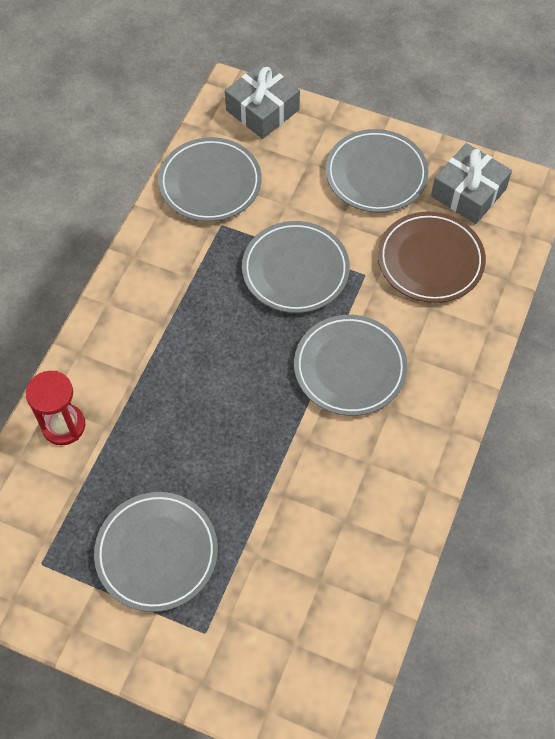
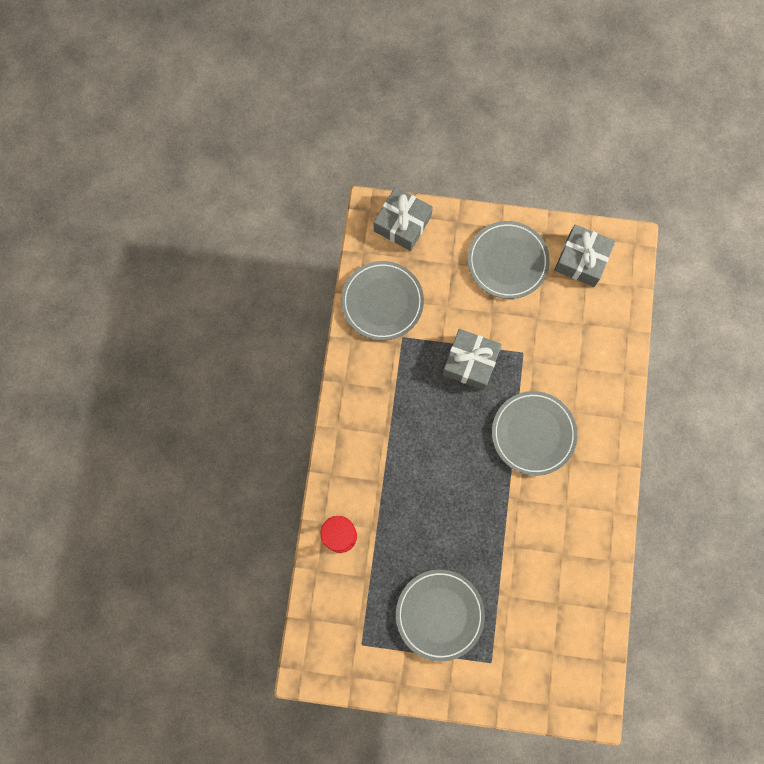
camera: 15 degrees left, 15 degrees up
(295, 270) = (470, 362): grey plate -> grey gift
(430, 260) = (568, 327): brown plate -> none

